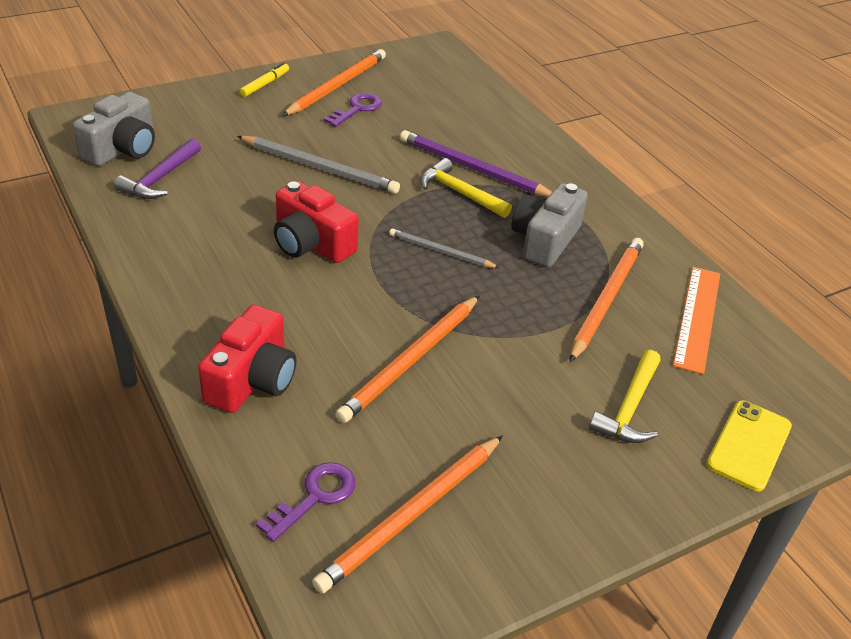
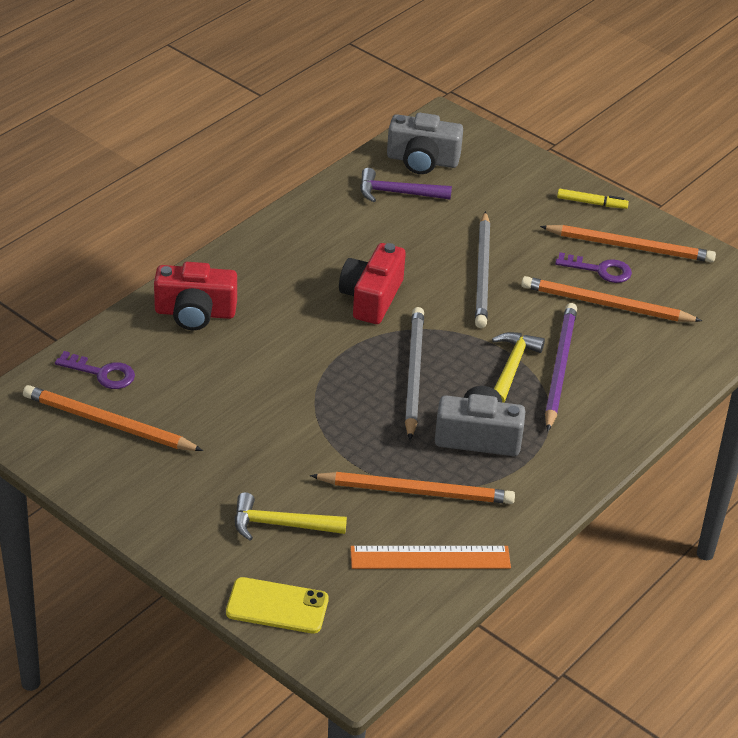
camera: 70 degrees right, 0 degrees up
(411, 360) = (263, 388): orange pencil -> orange pencil (606, 305)
(441, 252) = (413, 375): grey pencil -> grey pencil, size x1.69

